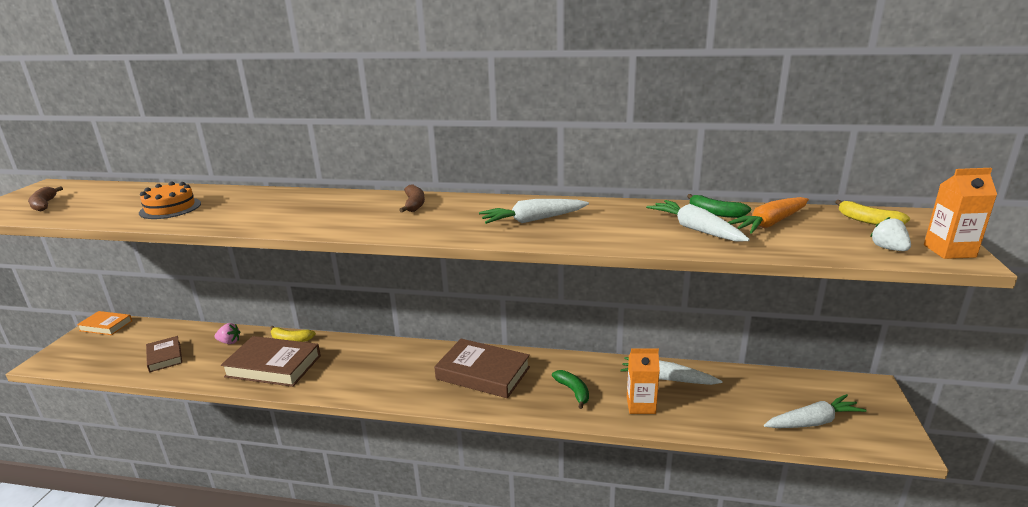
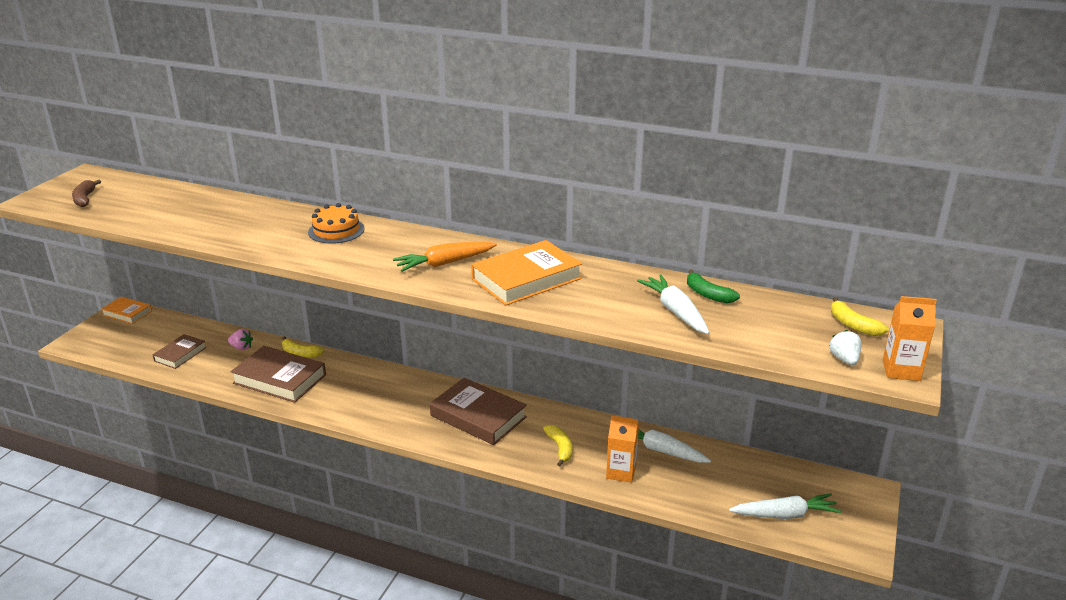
camera: 10 degrees right, 5 degrees up
(165, 357) = (180, 354): brown book -> brown book turned 45 degrees clockwise
(170, 208) = (196, 218): orange cake -> orange cake (336, 230)
(414, 204) = (422, 244): brown banana -> none
(533, 220) = (526, 279): white carrot -> orange book
(573, 391) = (560, 448): green banana -> yellow banana
(770, 224) = (752, 315): orange carrot -> orange carrot (445, 263)

